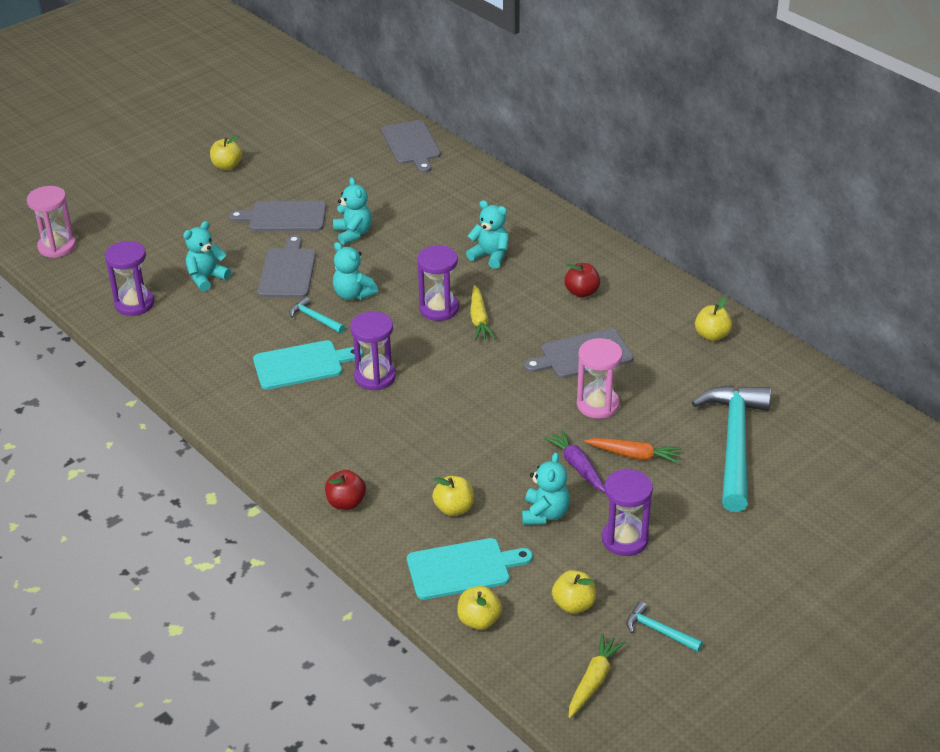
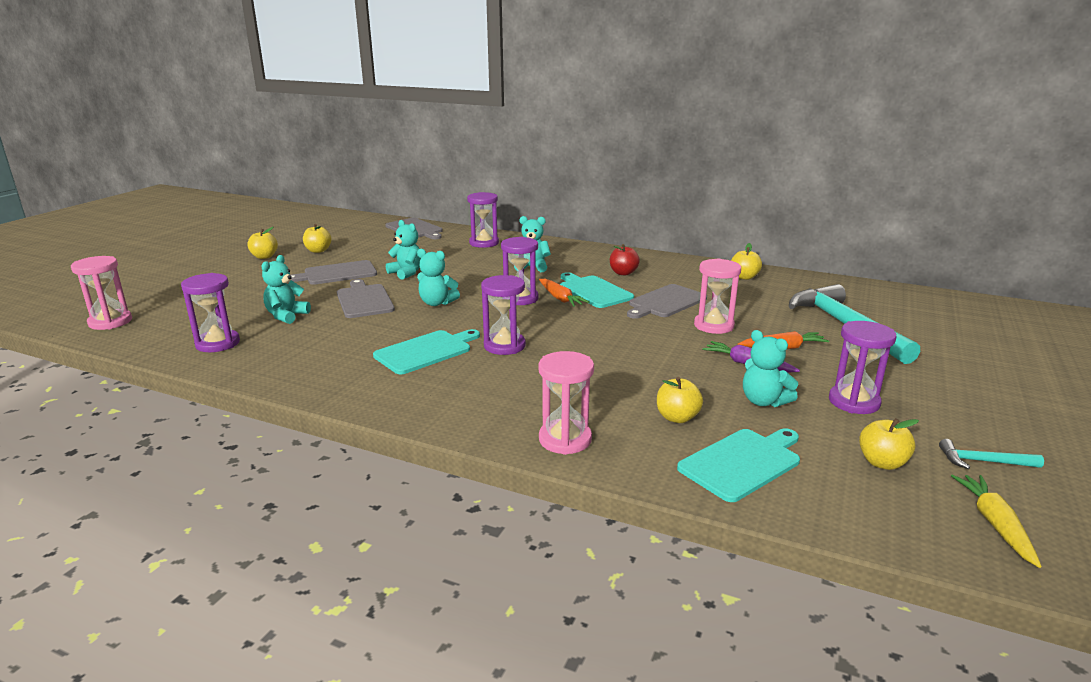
camera: 25 degrees left, 15 degrees down
(315, 318) = (413, 322): turquoise hammer -> none
(346, 503) = (565, 439): red apple -> pink hourglass
(470, 194) = (484, 243): none -> purple hourglass
(479, 319) = (560, 298): yellow carrot -> orange carrot
(479, 620) = (814, 504): yellow apple -> yellow apple (318, 251)
(523, 316) = (593, 291): none -> turquoise cutting board
(545, 514) = (763, 401): turquoise teddy bear -> turquoise teddy bear turned 150 degrees clockwise

